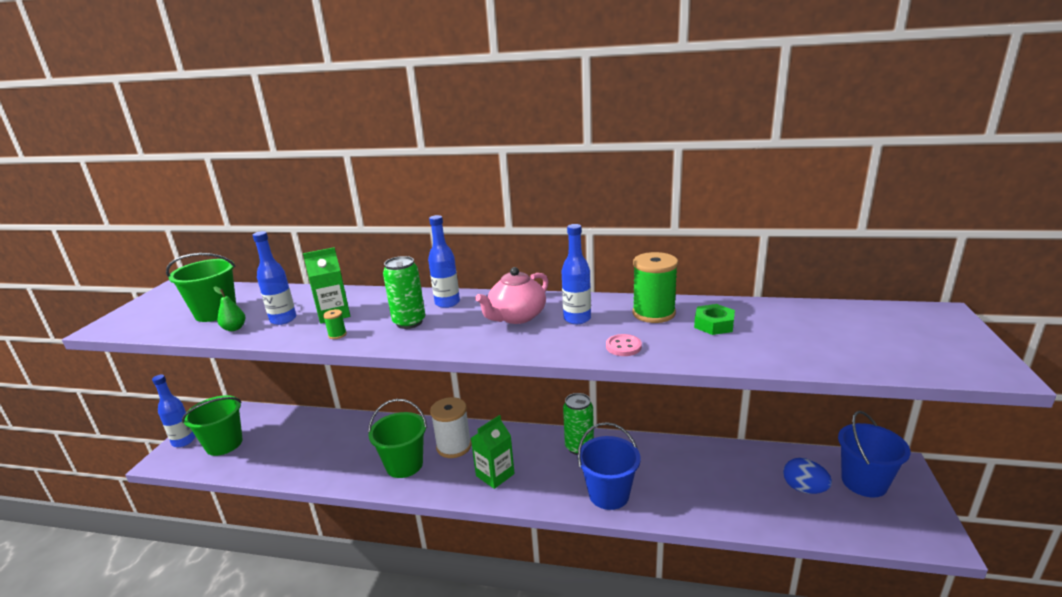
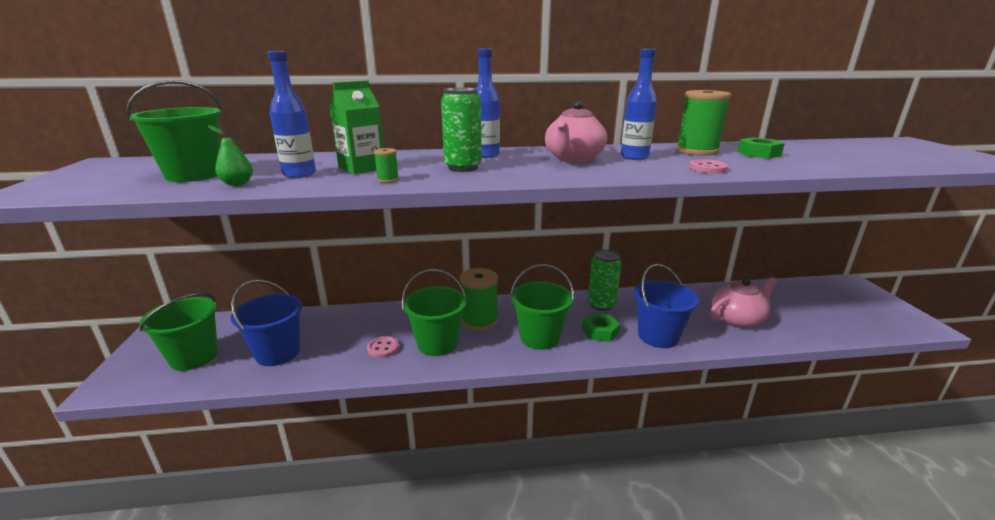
camera: 20 degrees left, 0 degrees up
(183, 441) = (131, 362): blue bottle -> none
(359, 461) = (383, 348): none -> pink button
(454, 446) = (479, 321): white spool -> green spool
(495, 475) = (540, 337): green carton -> green bucket
(555, 478) = (600, 331): none -> green nut
(710, 490) = (737, 319): none -> pink teapot
(804, 489) = (804, 308): blue egg -> none
(864, 482) = (840, 297): blue bucket -> blue bucket (278, 353)

